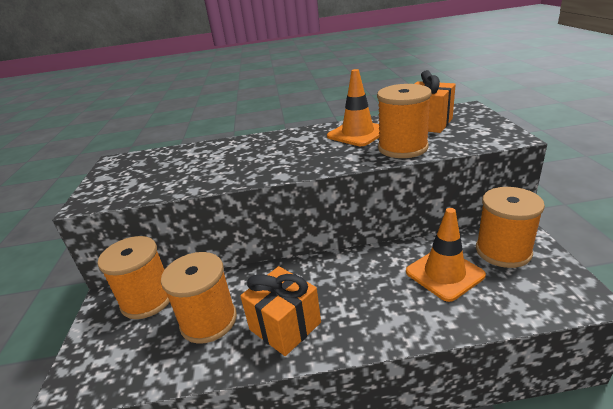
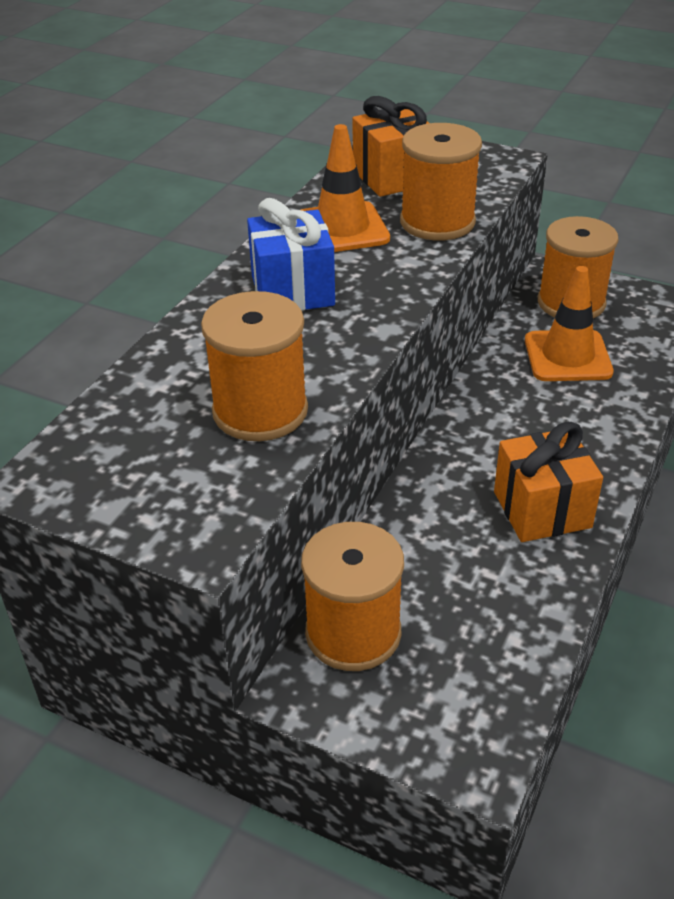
camera: 60 degrees left, 10 degrees up
(208, 321) = (468, 576): orange spool -> orange spool (260, 411)
(288, 146) = (292, 291): none -> blue gift

